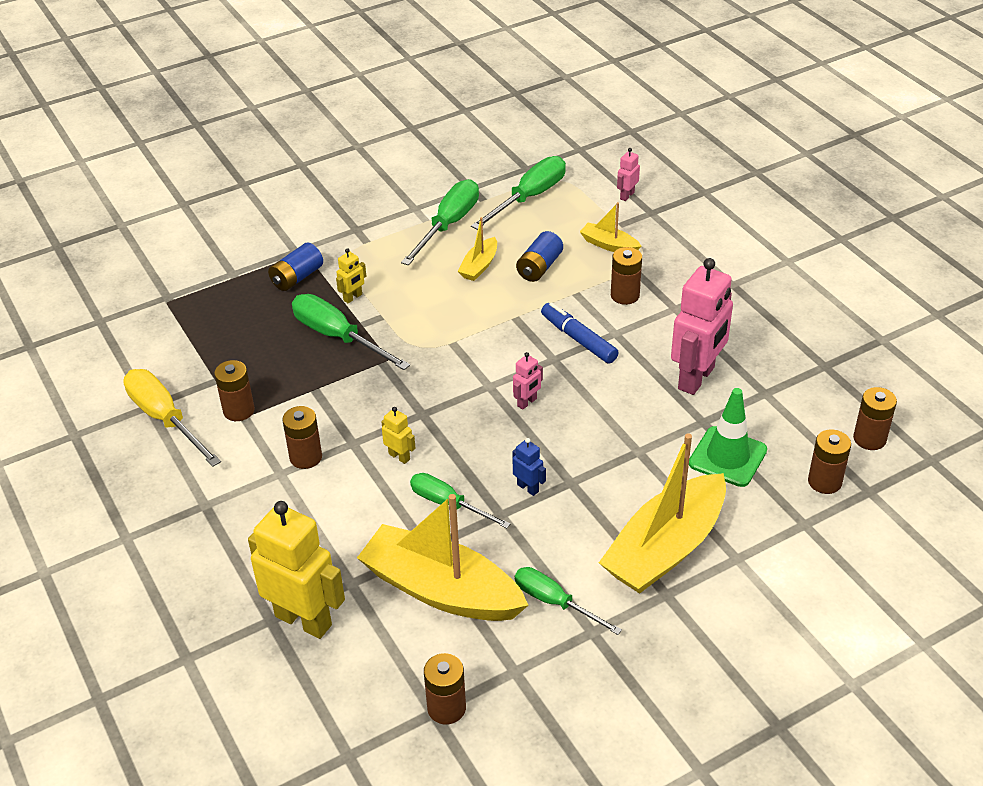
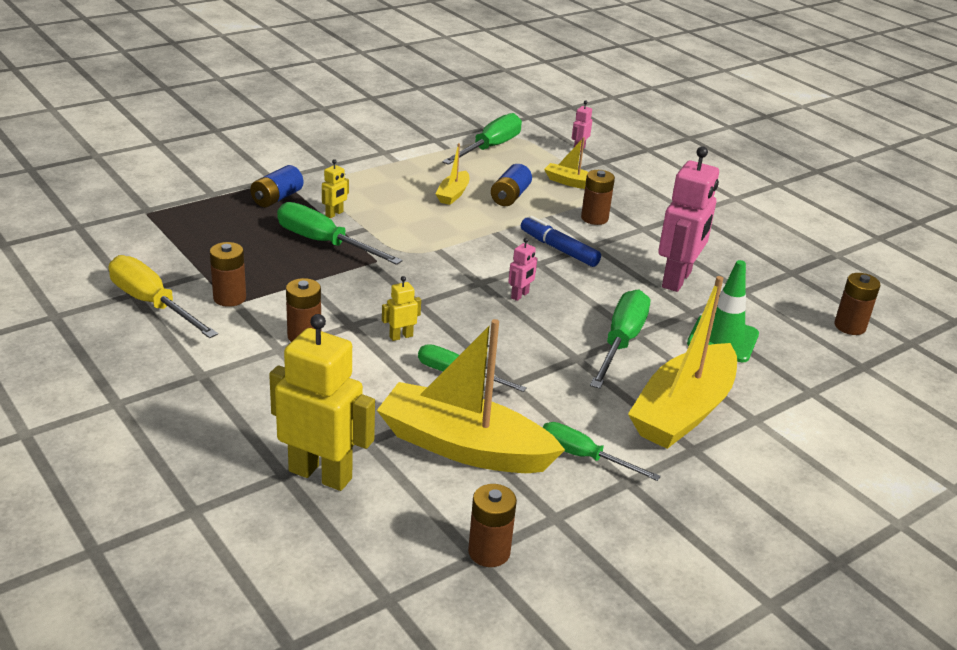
camera: 10 degrees left, 10 degrees down
(399, 456) = (401, 336): yellow robot -> yellow robot turned 60 degrees counterclockwise
(448, 225) = (418, 164): green screwdriver -> green screwdriver (621, 342)
(528, 488) = (535, 362): blue robot -> none
(824, 481) = (819, 359): brown battery -> none

